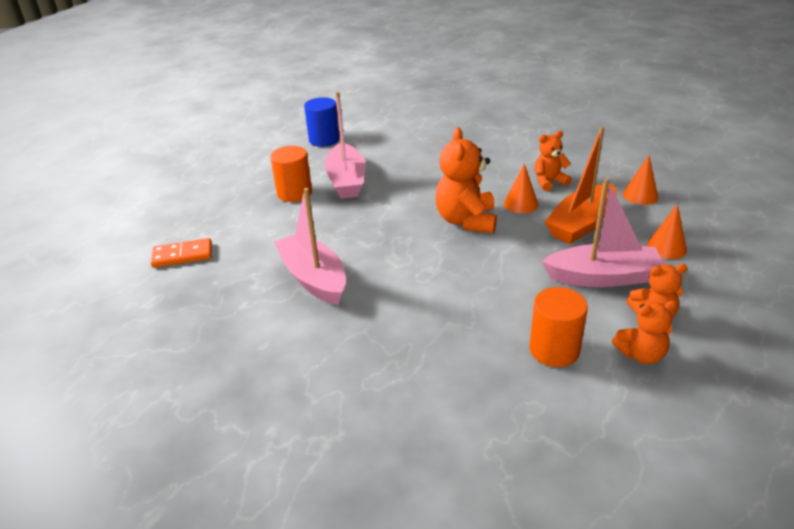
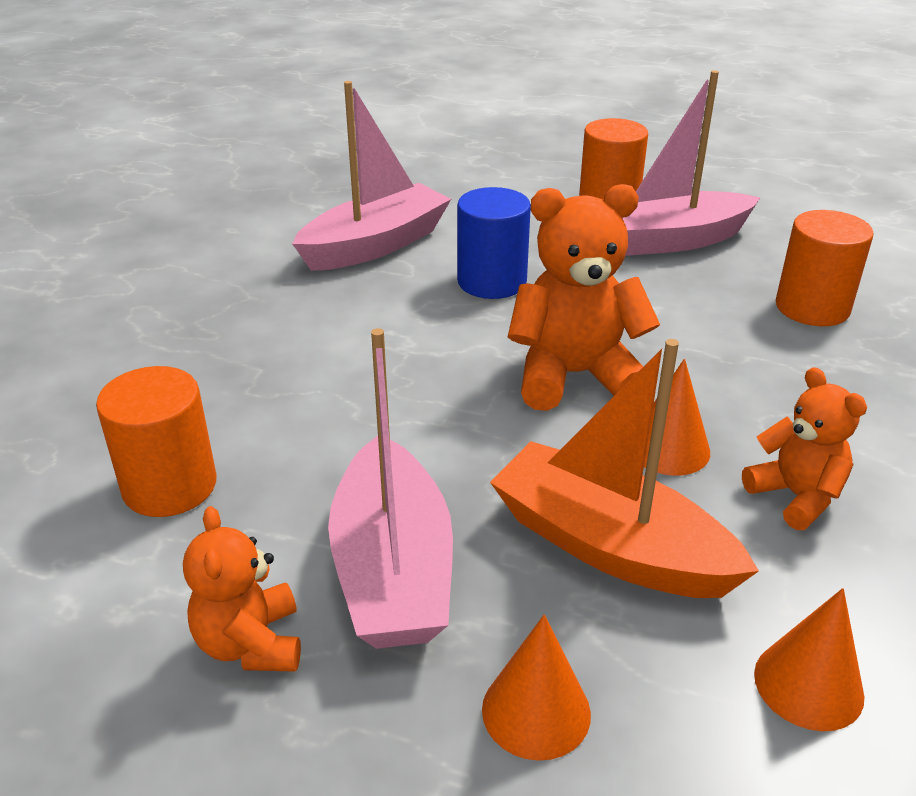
camera: 80 degrees right, 0 degrees up
(182, 255) = (422, 153): orange domino -> none
(324, 140) = (811, 204): blue cylinder -> blue cylinder (492, 282)
(420, 156) = (812, 307): none -> orange cylinder
(641, 354) = (130, 608): orange teddy bear -> none

